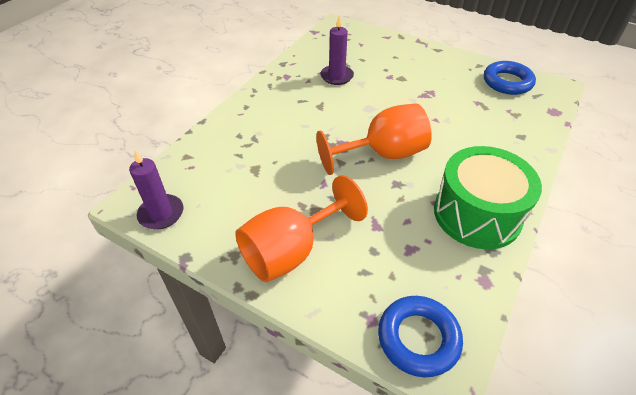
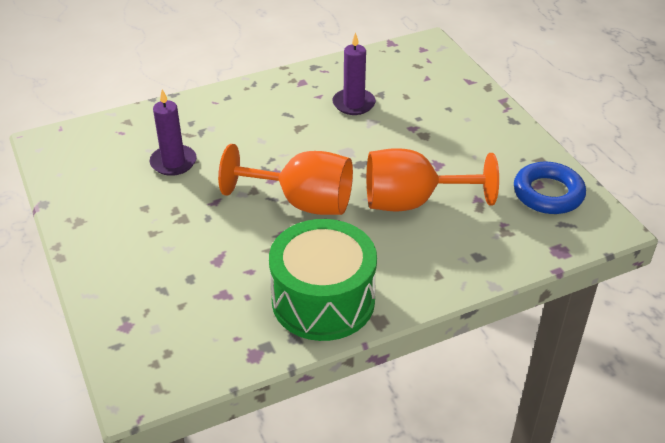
camera: 35 degrees right, 5 degrees down
(161, 214) = (59, 160): purple candle -> purple candle (173, 162)
(291, 251) = (124, 242): orange goblet -> orange goblet (412, 202)
(418, 338) = (144, 359): blue ring -> none

